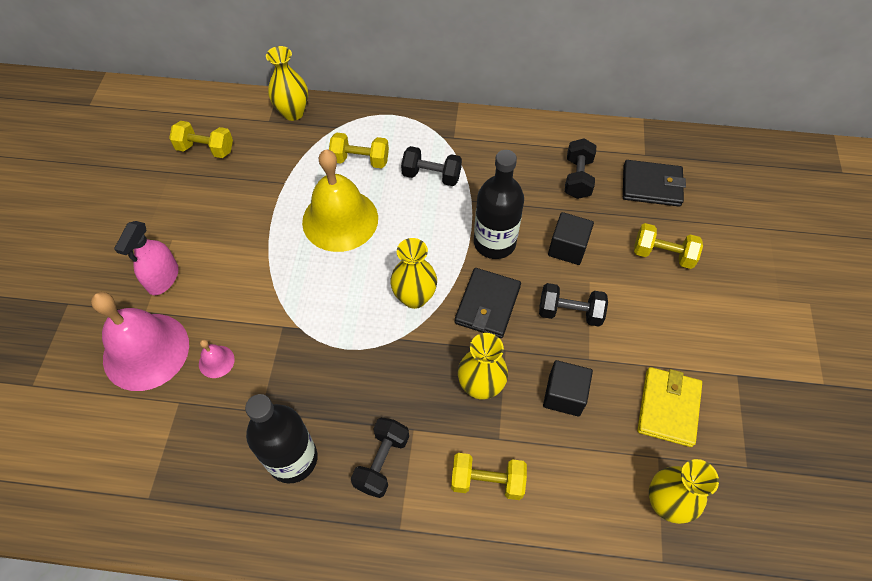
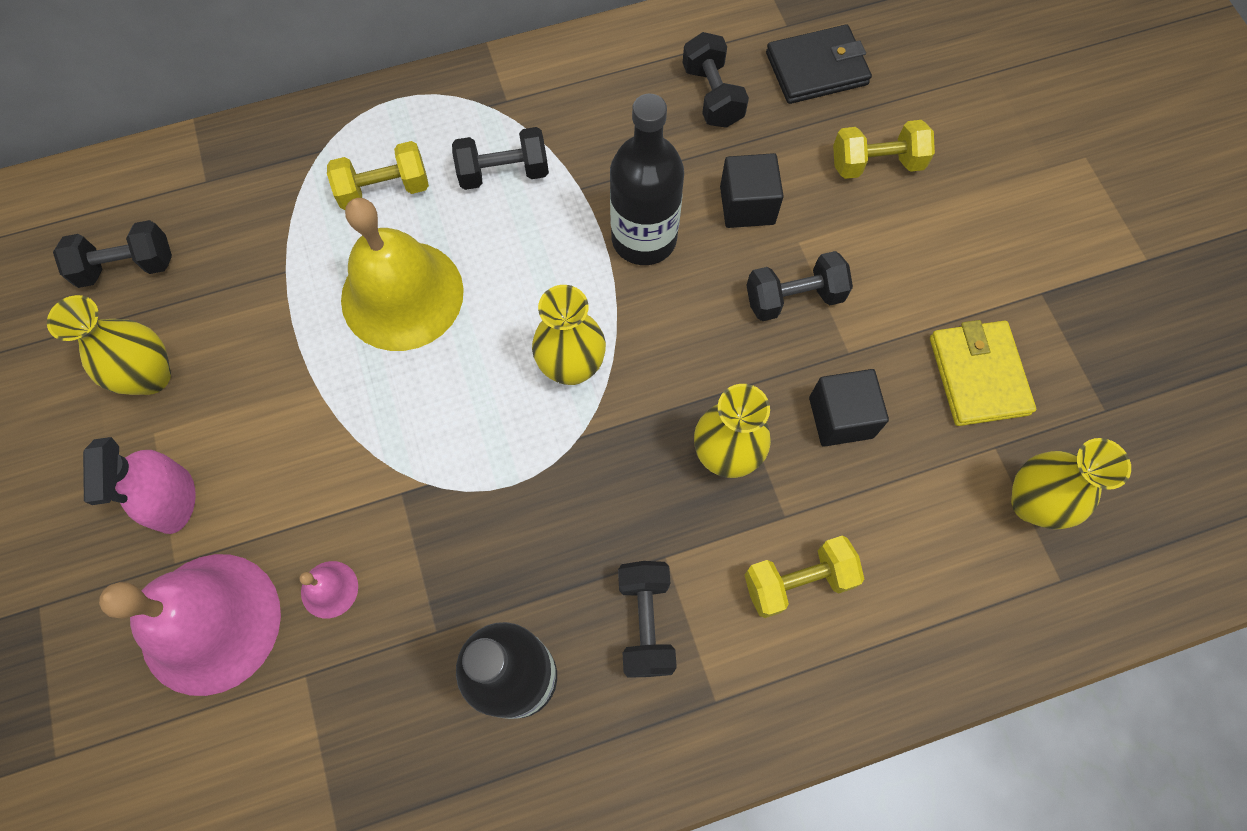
camera: 25 degrees left, 10 degrees up
(205, 149) = (127, 266): yellow dumbbell -> black dumbbell
(293, 112) = (238, 153): yellow vase -> yellow vase (151, 376)
(487, 305) = (678, 334): black wallet -> none

